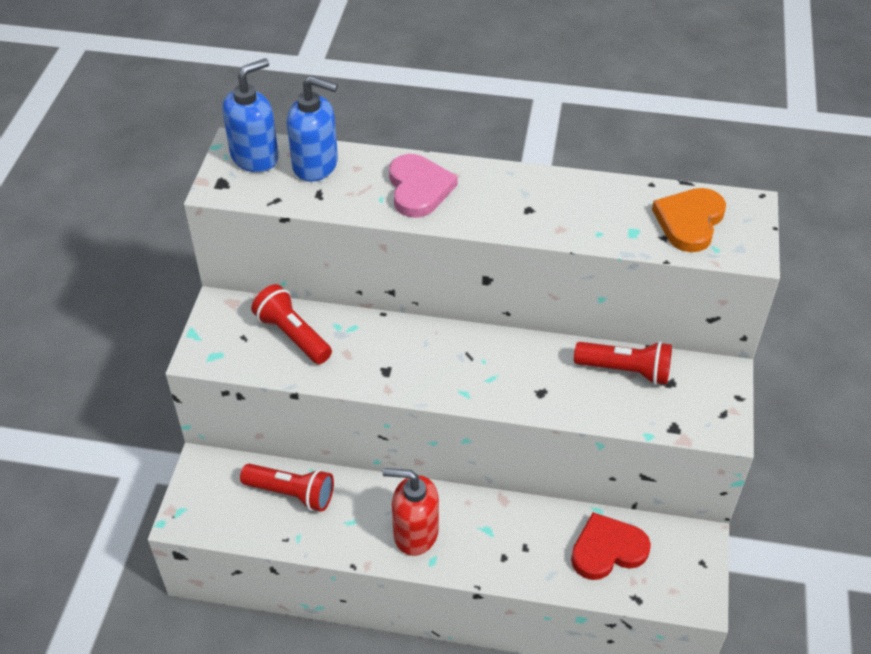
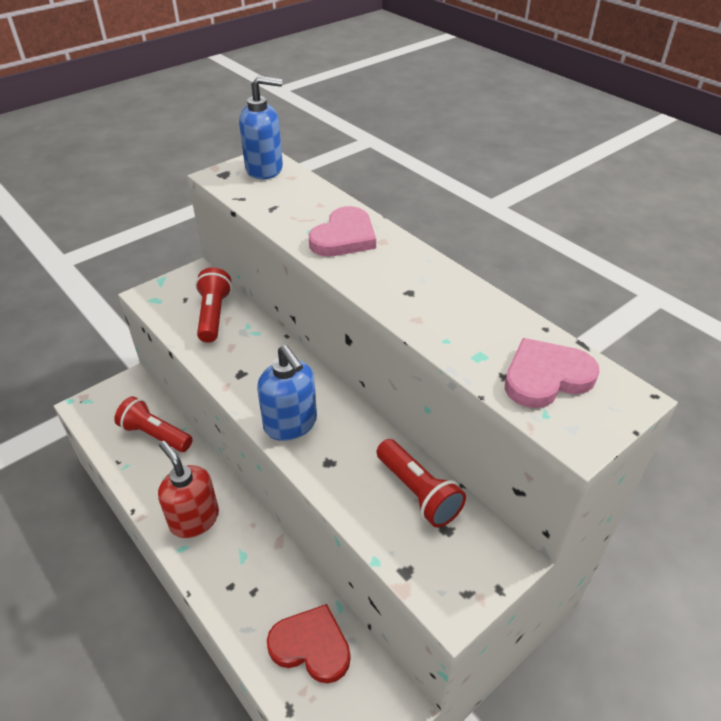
camera: 40 degrees right, 5 degrees down
(291, 493) = (155, 435): red flashlight -> red flashlight turned 150 degrees clockwise
(316, 165) = (295, 191): blue soap dispenser -> blue soap dispenser (291, 424)
(689, 221) = (546, 377): orange heart -> pink heart

